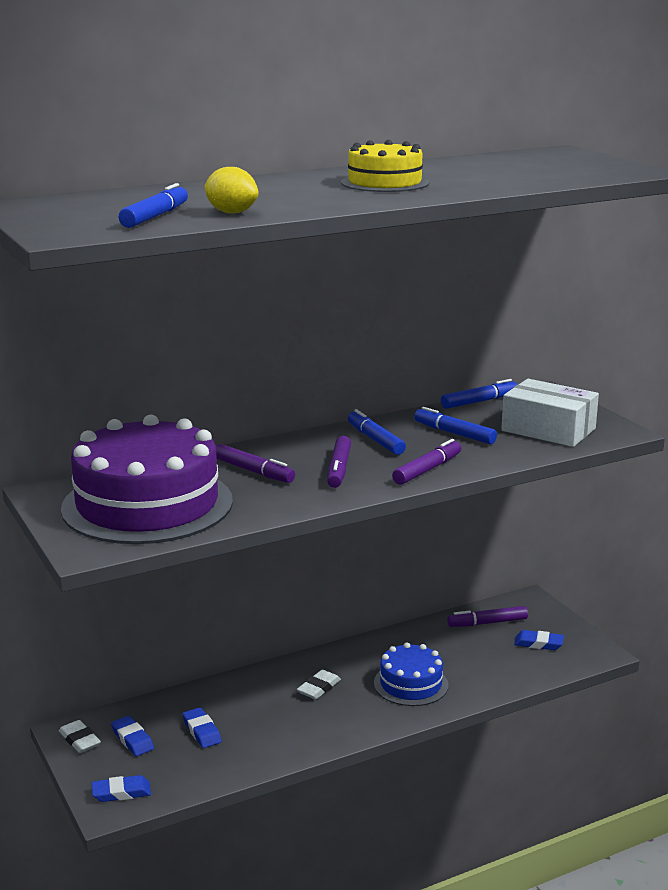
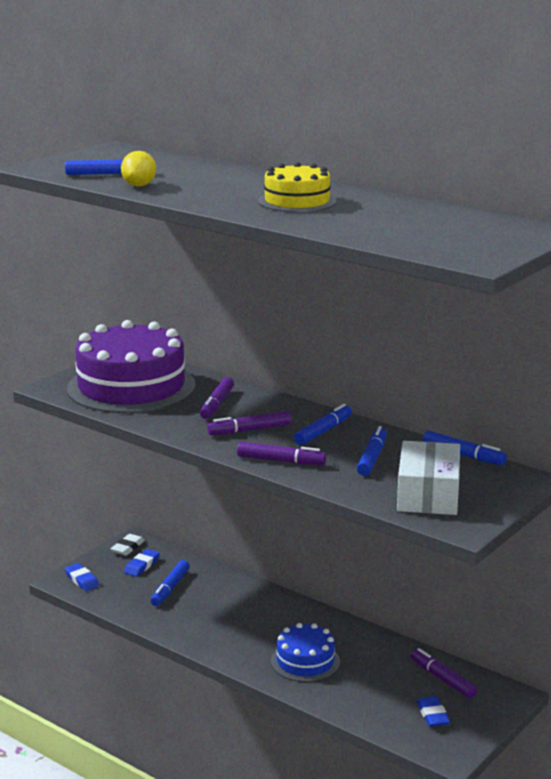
camera: 65 degrees right, 0 degrees up
(202, 731) = (170, 588): blue eraser -> blue marker
(319, 688) = (264, 620): white eraser -> none

